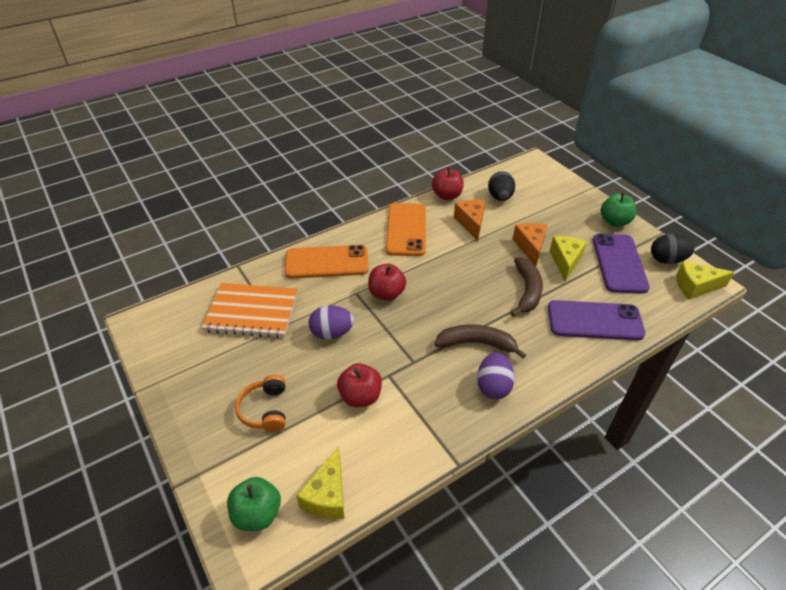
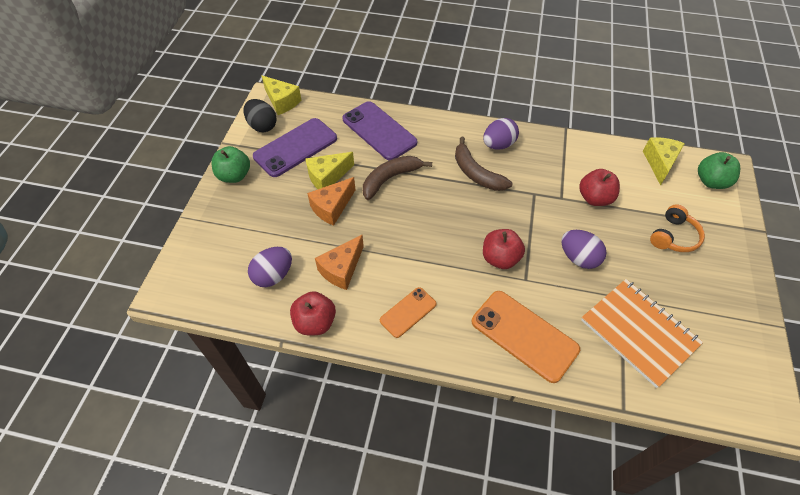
camera: 135 degrees left, 10 degrees up
(327, 495) = (659, 163): yellow cheese -> yellow cheese turned 45 degrees counterclockwise
(406, 229) = (408, 312): orange phone -> orange phone, size x0.57
(500, 197) = (273, 275): black egg -> purple egg

